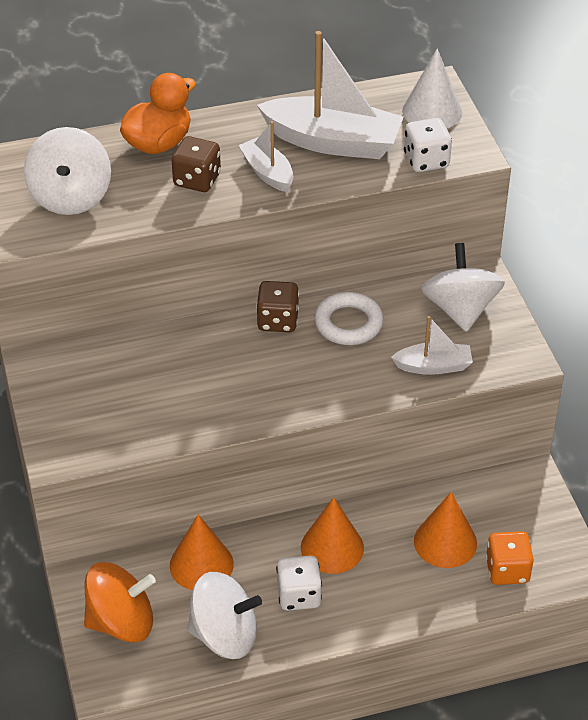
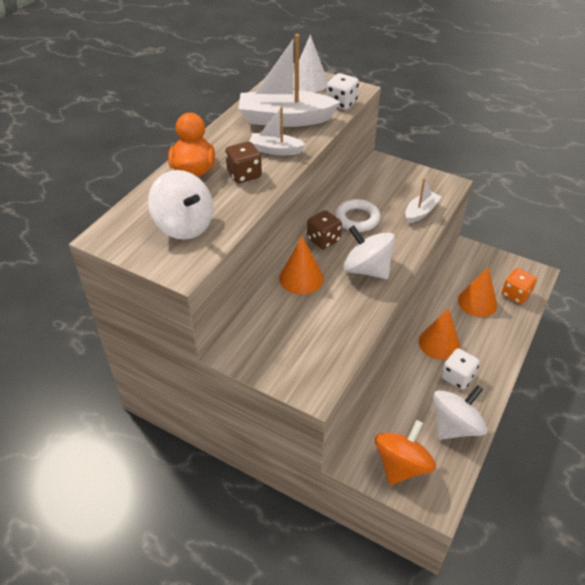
camera: 45 degrees left, 0 degrees up
(201, 564) = (396, 401): orange cone -> orange cone (301, 278)
(333, 142) = (285, 119): white boat -> white boat turned 150 degrees counterclockwise
(460, 309) = (394, 181): white spinning top -> white spinning top (367, 269)

